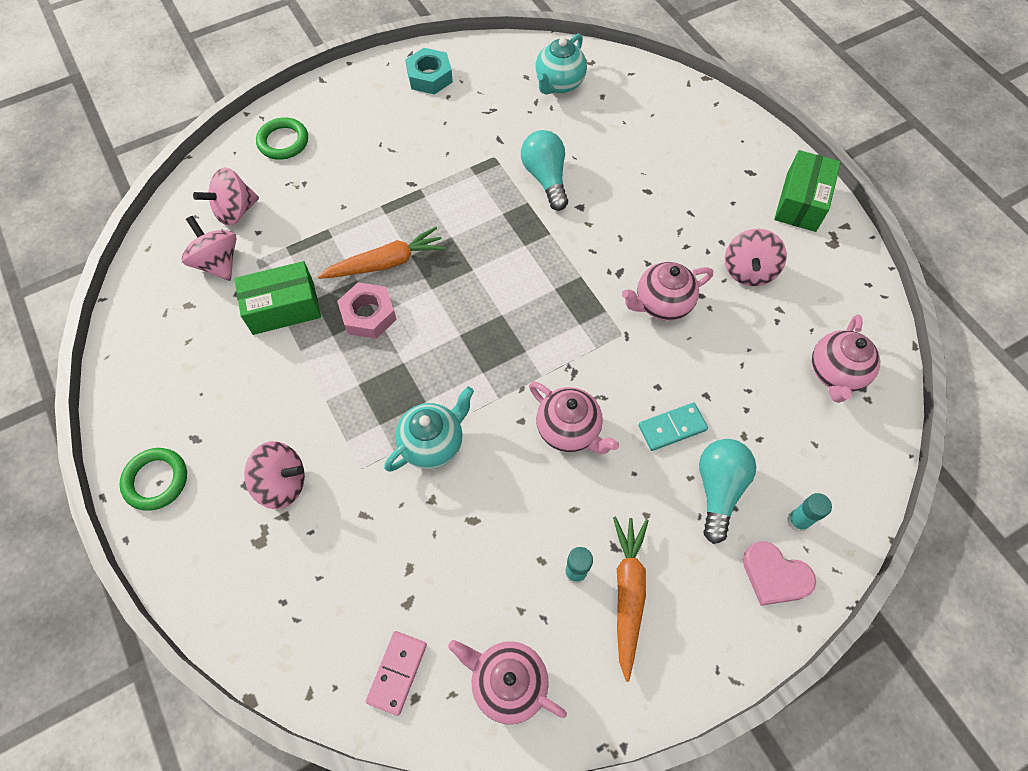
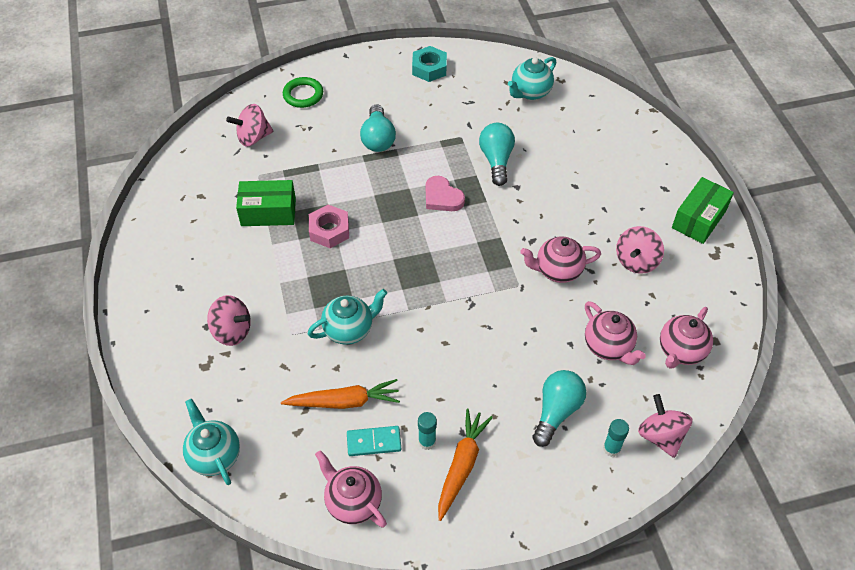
camera: 15 degrees right, 10 degrees down
(156, 480) = (145, 309): green ring -> none
(218, 263) = (230, 171): pink spinning top -> pink spinning top (660, 436)
(308, 667) = (214, 455): none -> turquoise teapot
(386, 263) = (353, 196): orange carrot -> orange carrot (344, 402)
(394, 180) = (378, 139): none -> turquoise light bulb
(397, 672) = (276, 475): pink domino -> none
(569, 430) = (454, 344): pink teapot -> pink teapot (608, 347)
(672, 427) = (535, 360): turquoise domino -> turquoise domino (374, 442)
(774, 576) = (579, 482): pink heart -> pink heart (442, 197)

